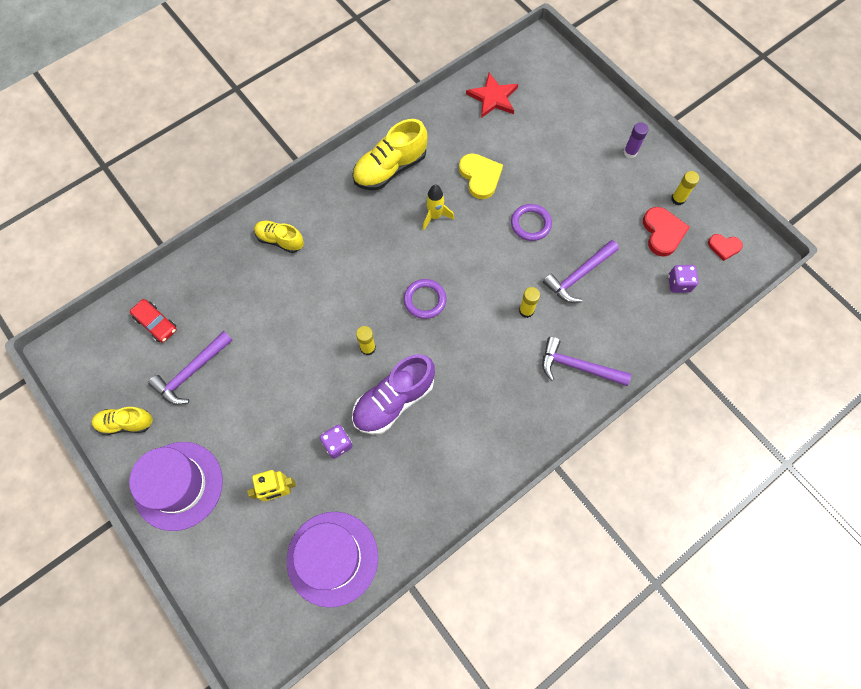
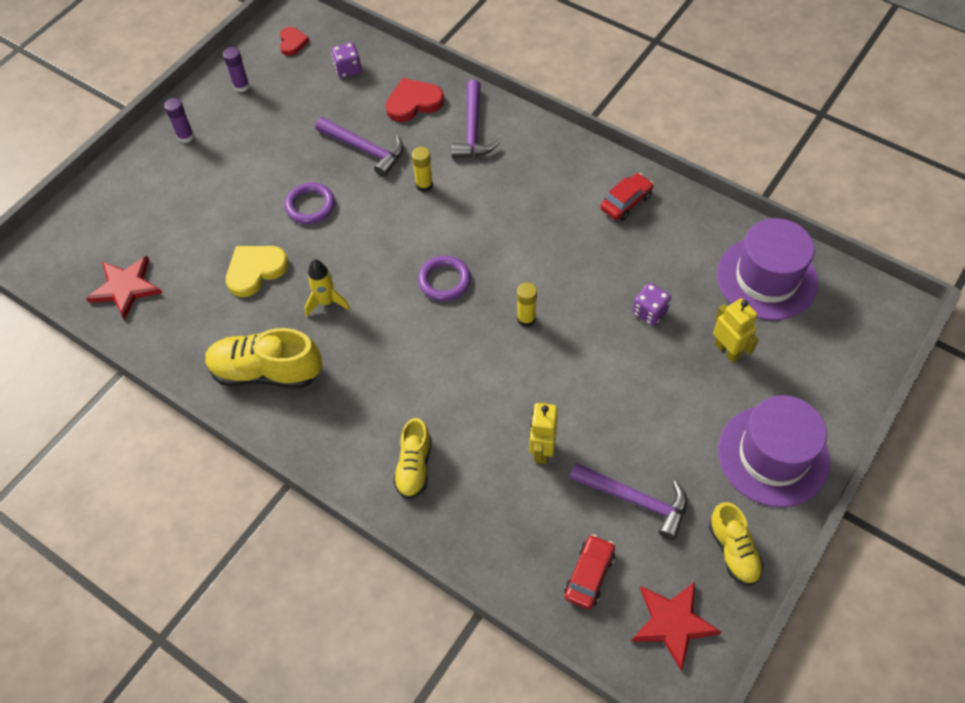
camera: 105 degrees left, 10 degrees down
(100, 363) = (673, 623): none -> red star
(256, 323) = (542, 450): none -> yellow robot
(390, 169) = (266, 372): yellow shoe -> yellow shoe turned 150 degrees clockwise
(394, 401) = (578, 275): purple shoe -> none
(455, 469) = (626, 202): none -> red car
(662, 232) = (289, 91): red heart -> red heart (413, 102)
(678, 199) = (241, 86): yellow glue stick -> purple glue stick

